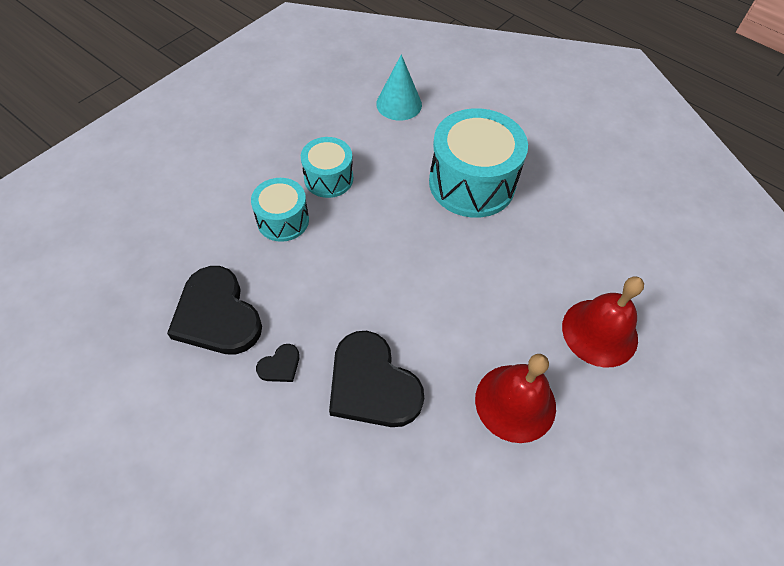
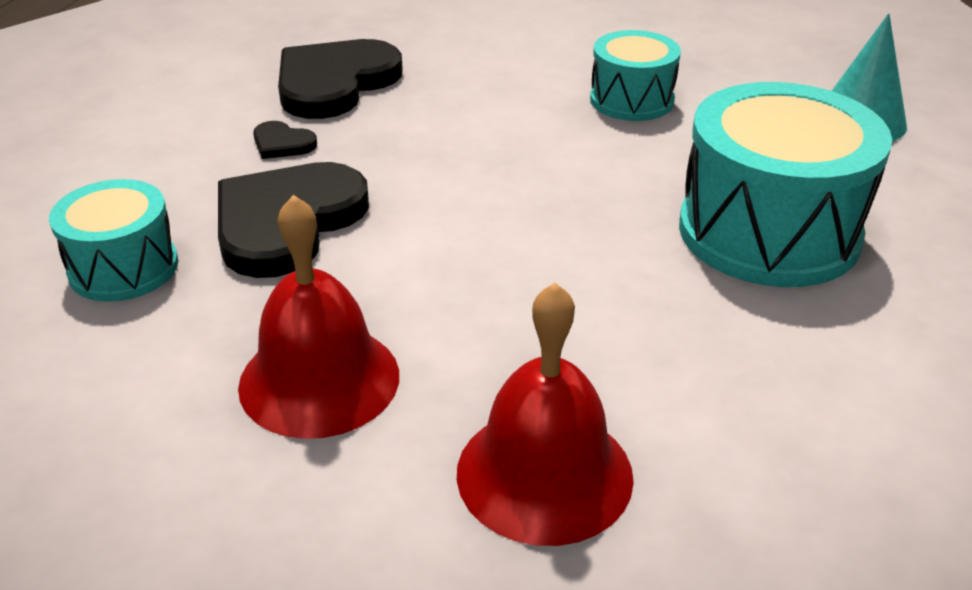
camera: 70 degrees right, 20 degrees down
(283, 220) = (521, 86): turquoise drum -> turquoise drum (123, 268)

